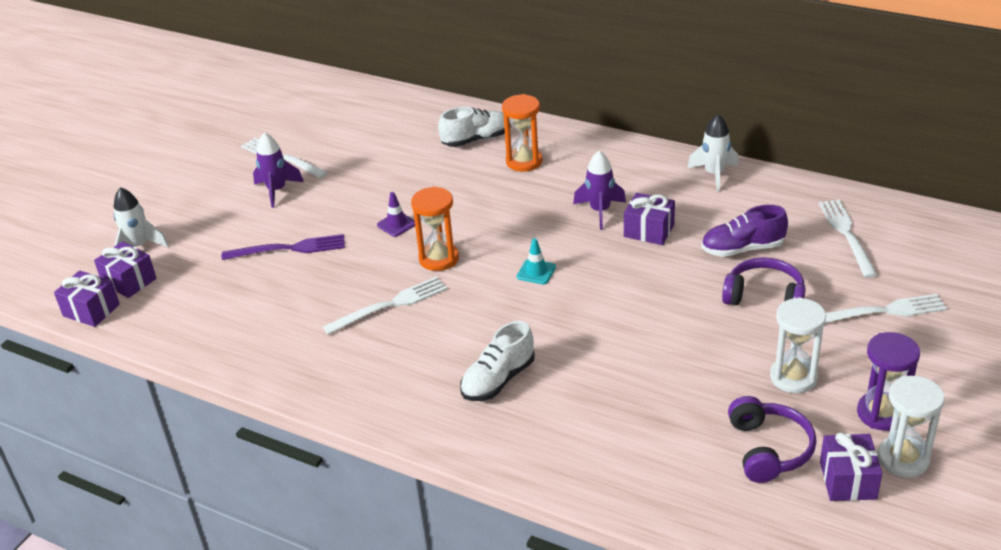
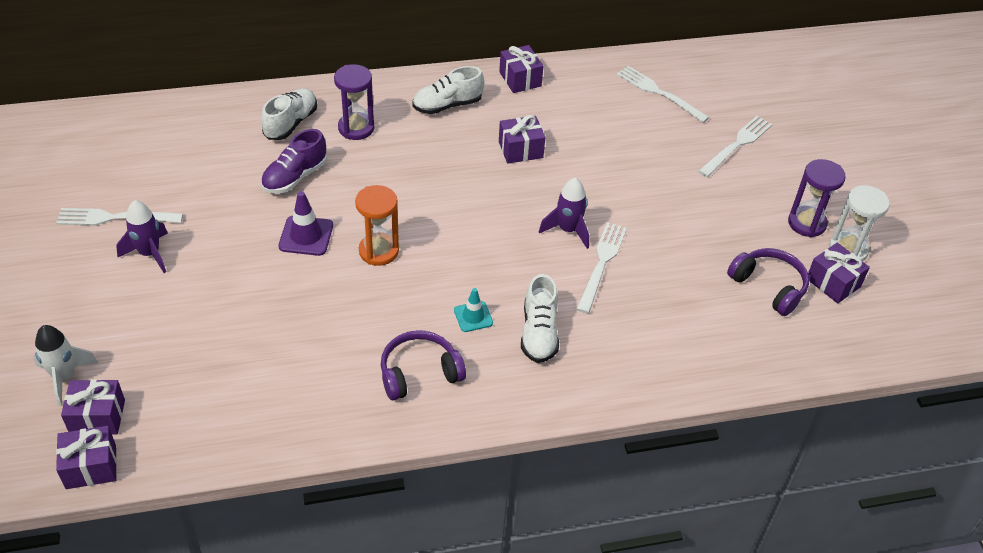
camera: 45 degrees left, 10 degrees up
(289, 249) = (229, 305): purple fork -> none
(390, 305) = (383, 313): white fork -> white fork (601, 263)
(396, 224) = (306, 236): purple traffic cone -> purple traffic cone, size x1.52
(524, 161) = (356, 128): orange hourglass -> purple hourglass
(536, 272) = (471, 225): turquoise traffic cone -> turquoise traffic cone (473, 316)
(600, 211) = (466, 149): purple rocket -> purple rocket (568, 230)
(622, 172) = (447, 105): none -> white shoe
(714, 174) = (520, 79): white rocket -> purple gift
(742, 249) = (602, 136): purple shoe -> purple shoe (295, 177)
(764, 297) = (654, 169): purple headphones -> purple headphones (419, 373)
(793, 377) = (732, 224): white hourglass -> none

